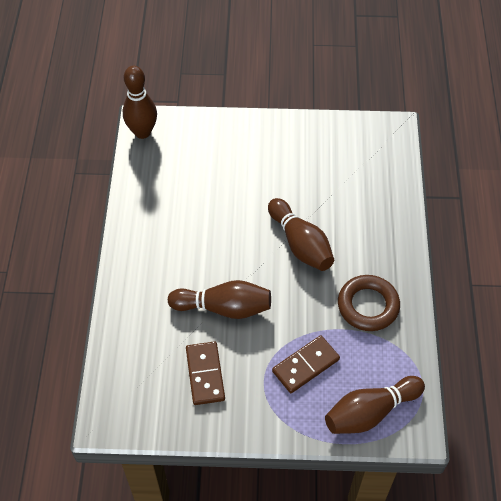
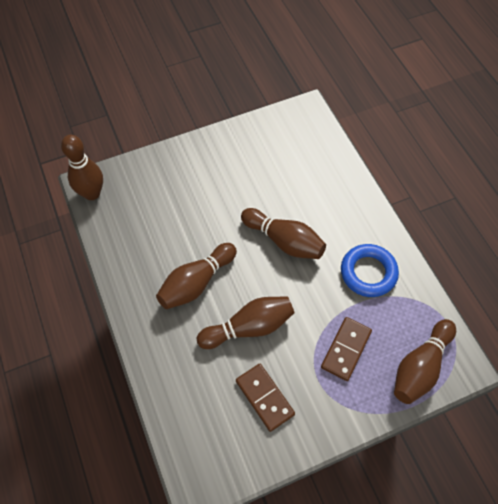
camera: 25 degrees left, 5 degrees up
(196, 248) = (196, 283): none -> brown bowling pin
(368, 306) = (368, 273): brown ring -> blue ring

